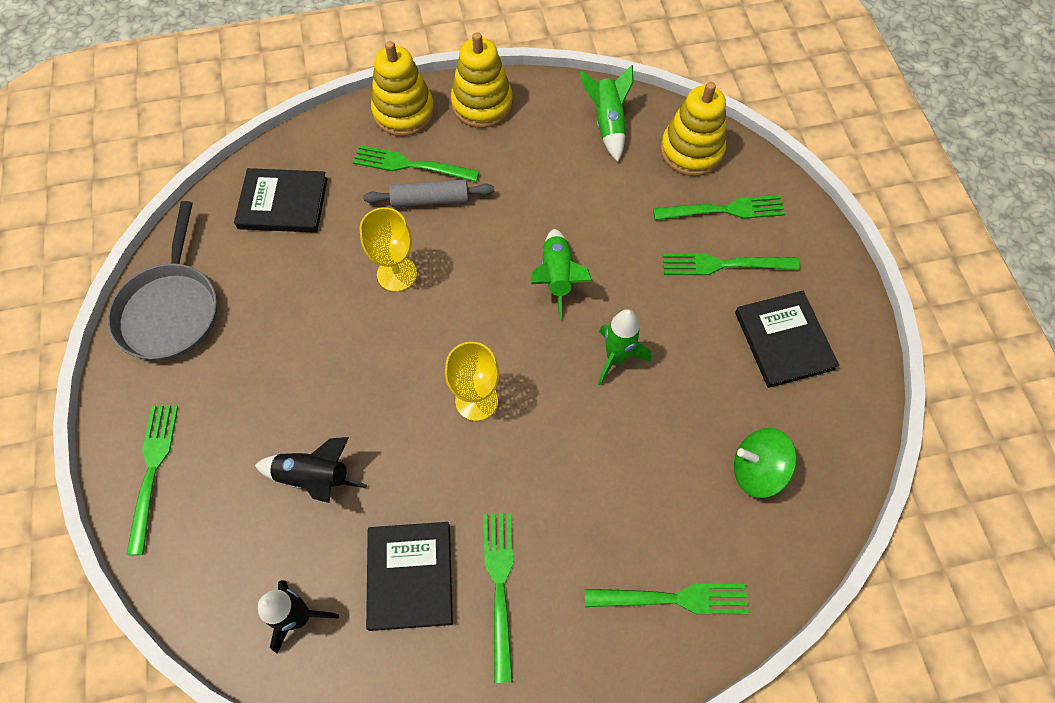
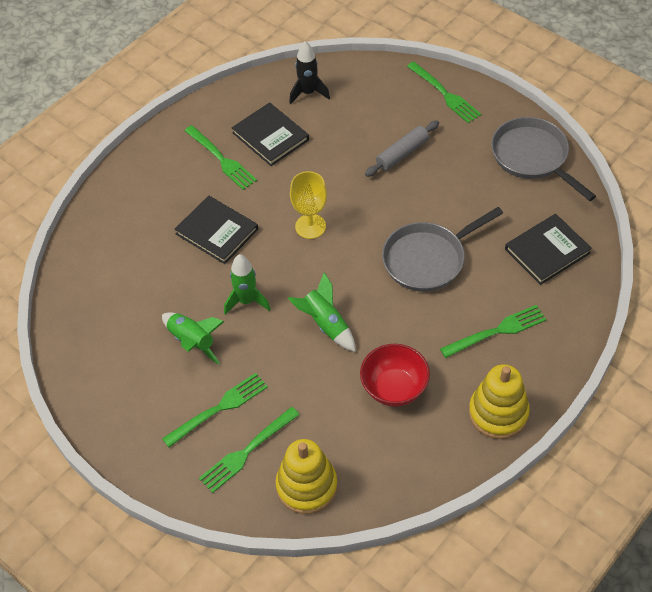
camera: 145 degrees right, 10 degrees down
(315, 477) = (361, 141): black rocket -> none
(397, 274) = (428, 259): yellow goblet -> grey pan
(404, 112) = (546, 366): yellow stacking toy -> none
(430, 200) = (457, 317): grey rolling pin -> grey rolling pin (402, 153)
(548, 178) = (394, 388): none -> red bowl
(607, 123) = (389, 465): green rocket -> green rocket (192, 342)
(673, 598) = (127, 208): green fork -> none
(757, 470) = (117, 295): green spinning top -> none
(783, 340) = (145, 382): black book -> black book (217, 231)

